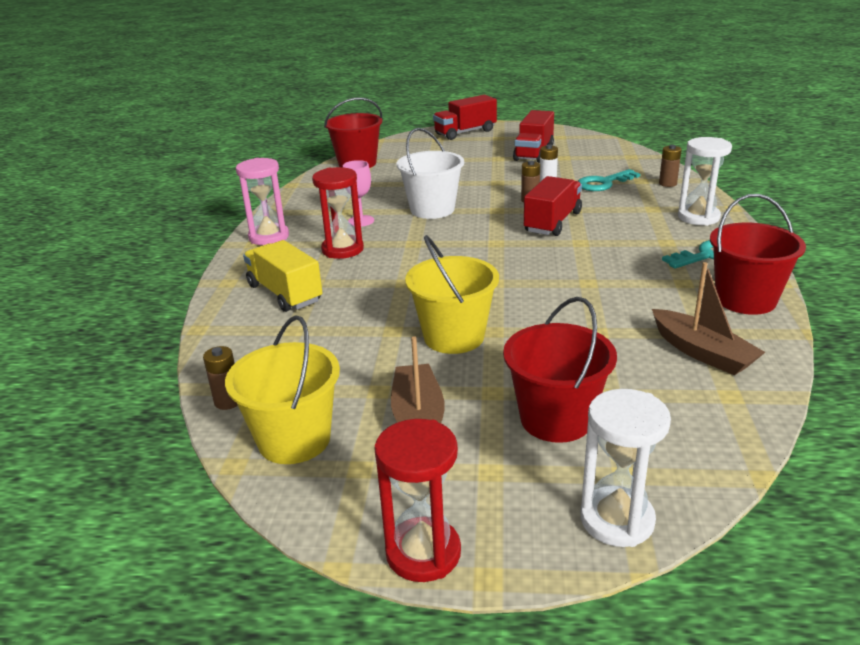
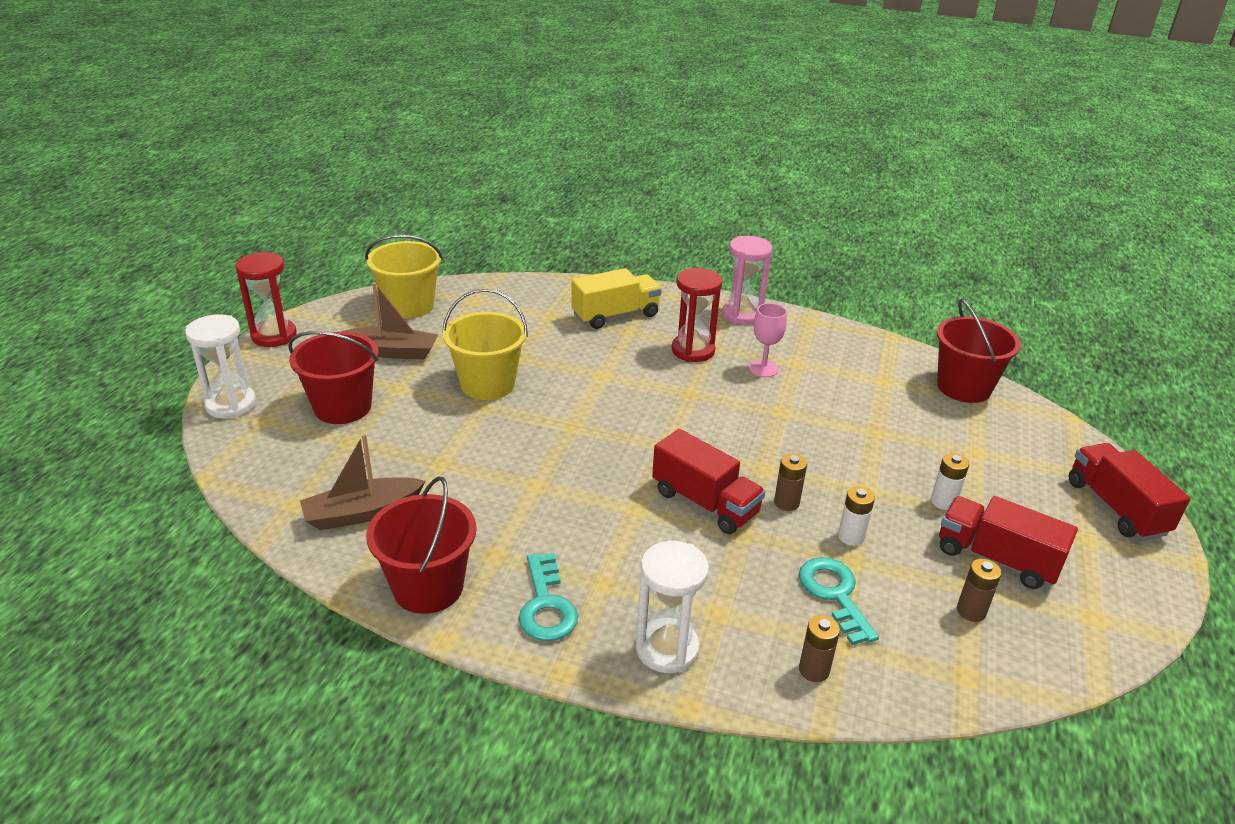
camera: 100 degrees right, 5 degrees up
(228, 401) = (470, 286): brown battery -> brown battery (971, 611)
(432, 209) = (780, 419): white bucket -> none
(492, 164) = (943, 502): none -> white battery

